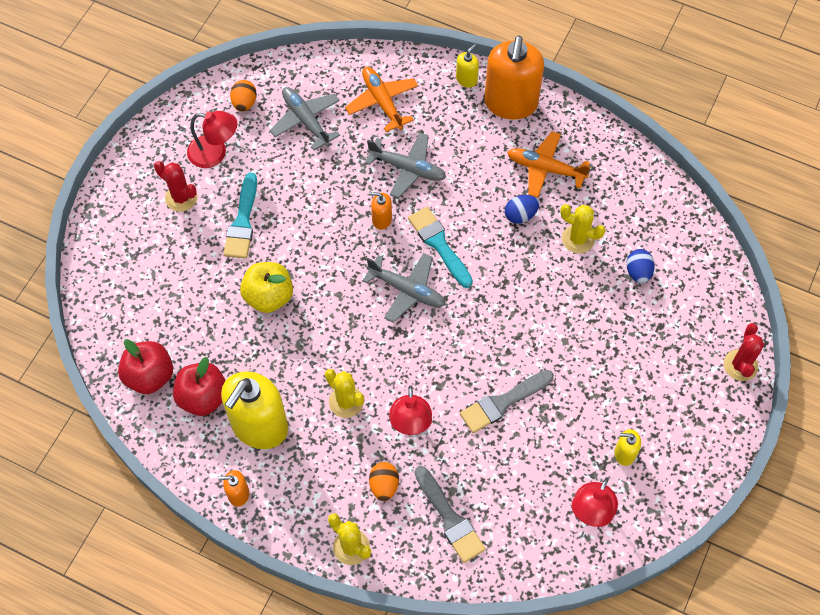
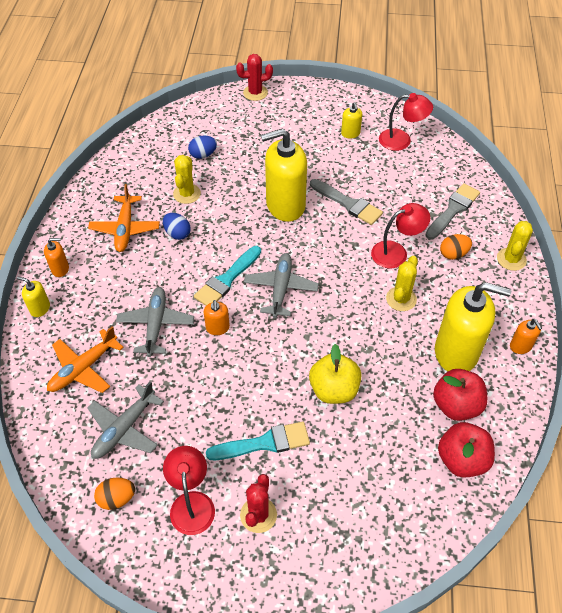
camera: 110 degrees left, 10 degrees down
(510, 103) = (60, 269): orange soap dispenser -> orange soap dispenser, size x0.44
(524, 334) = (285, 205): none -> yellow soap dispenser

